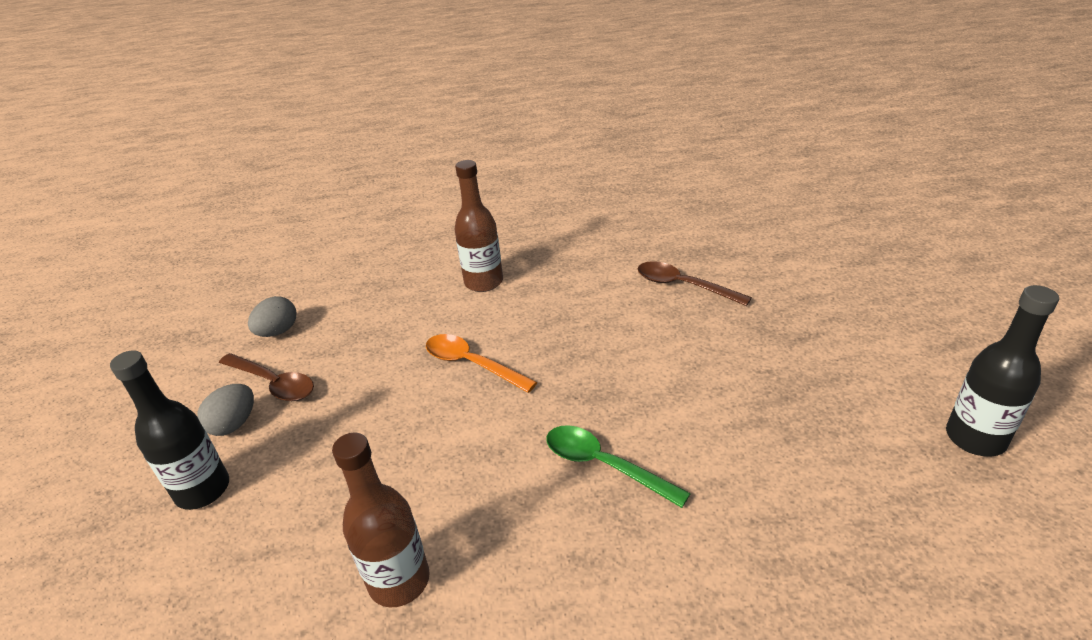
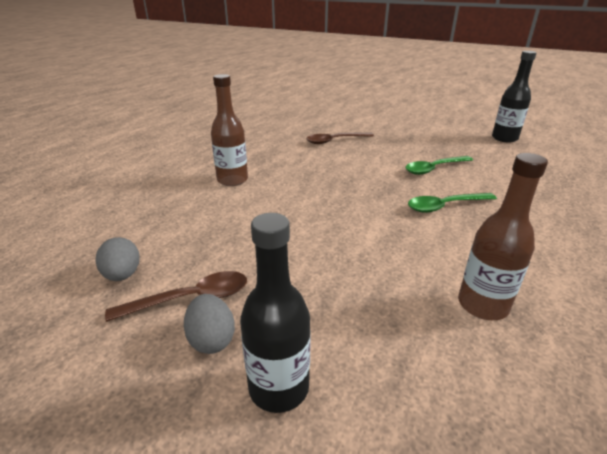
camera: 55 degrees left, 5 degrees down
(472, 364) = (307, 211): orange spoon -> none
(714, 409) = (434, 169): none -> green spoon

